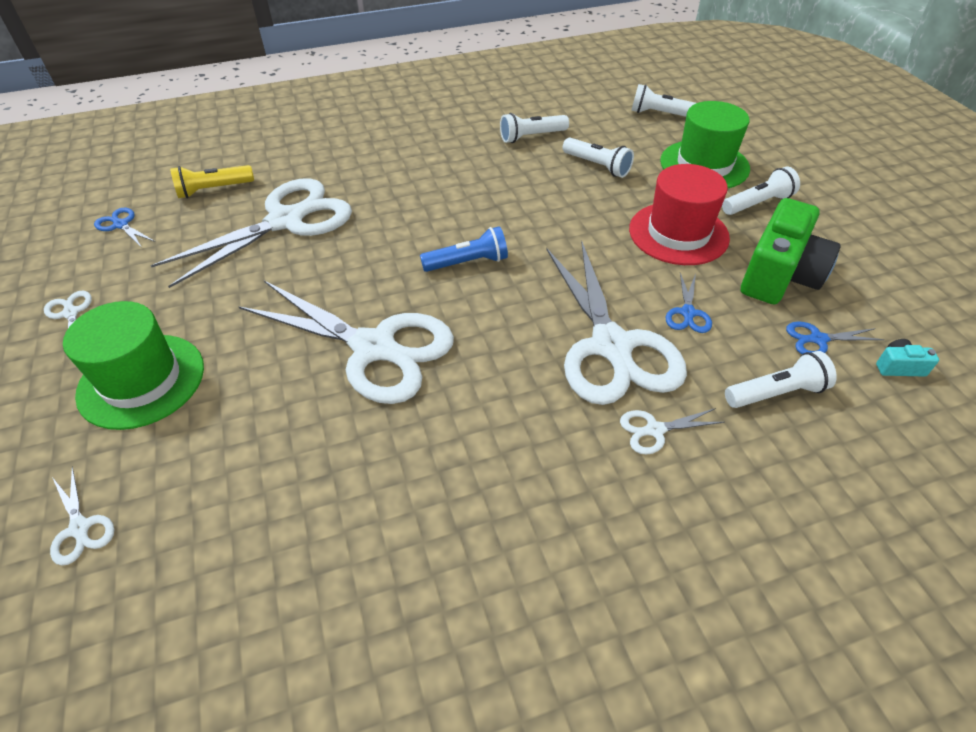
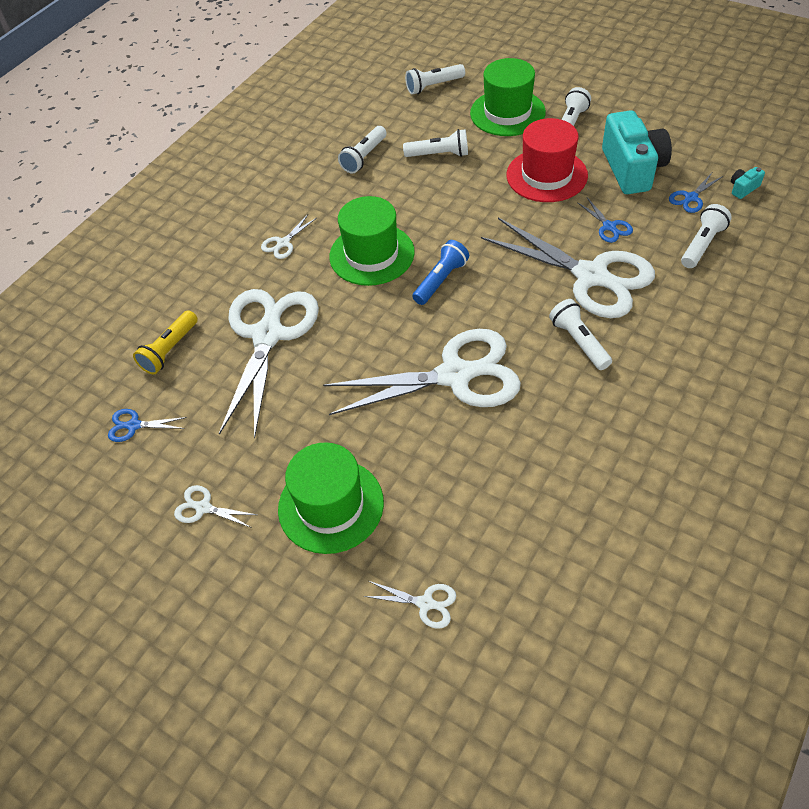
camera: 35 degrees left, 5 degrees up
(440, 209) = (372, 254): none -> green hat
(522, 398) = (579, 342): none -> white flashlight
(655, 430) = (666, 309): white scissors -> white scissors (283, 243)
(779, 275) = (632, 169): green camera -> turquoise camera

